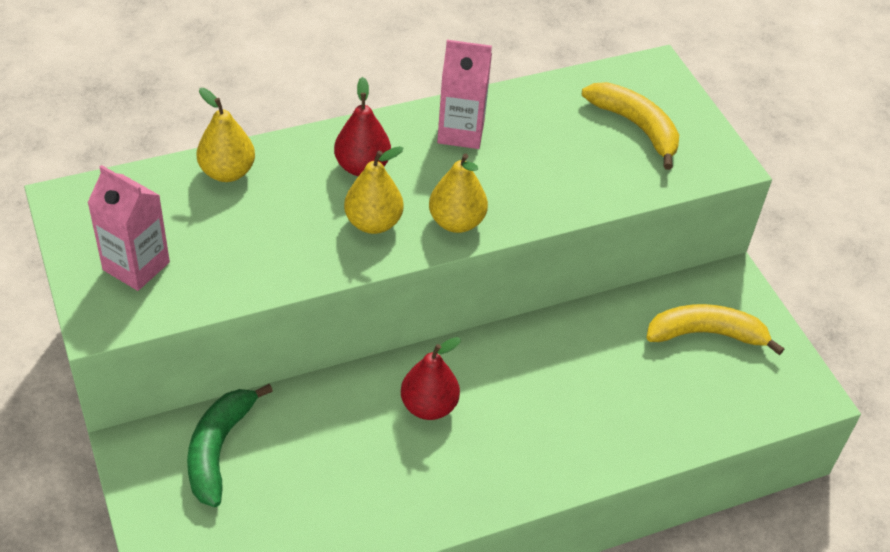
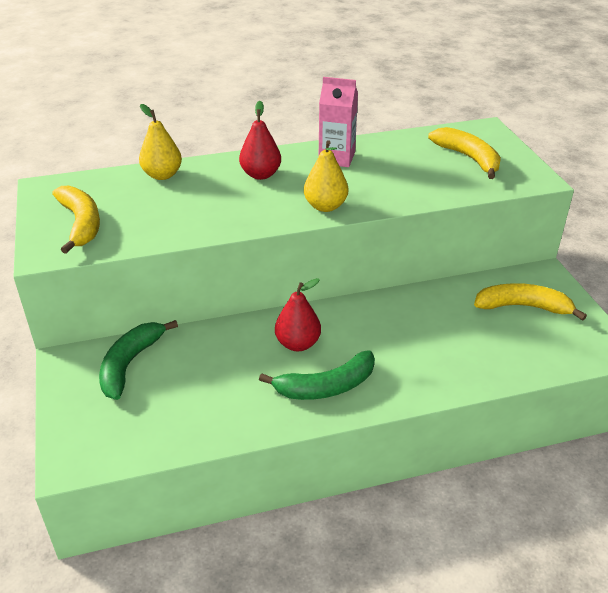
camera: 10 degrees right, 10 degrees down
(136, 266) = (81, 224): pink carton -> yellow banana
(373, 223) = (262, 205): yellow pear -> none
(472, 468) = (326, 387): none -> green banana

